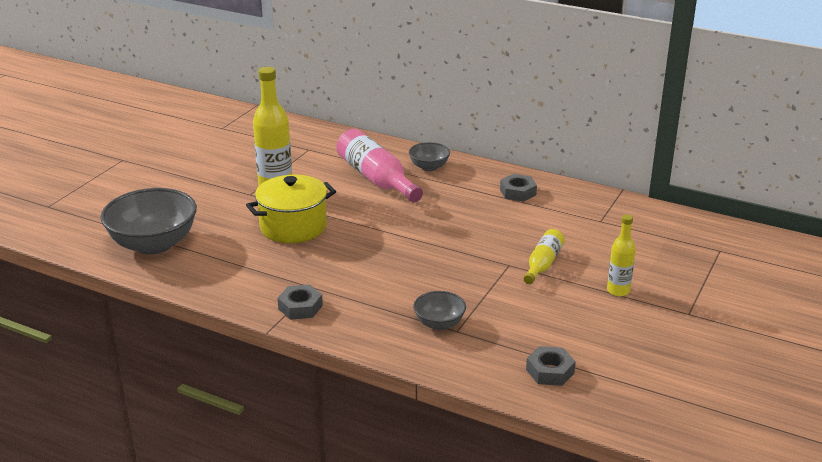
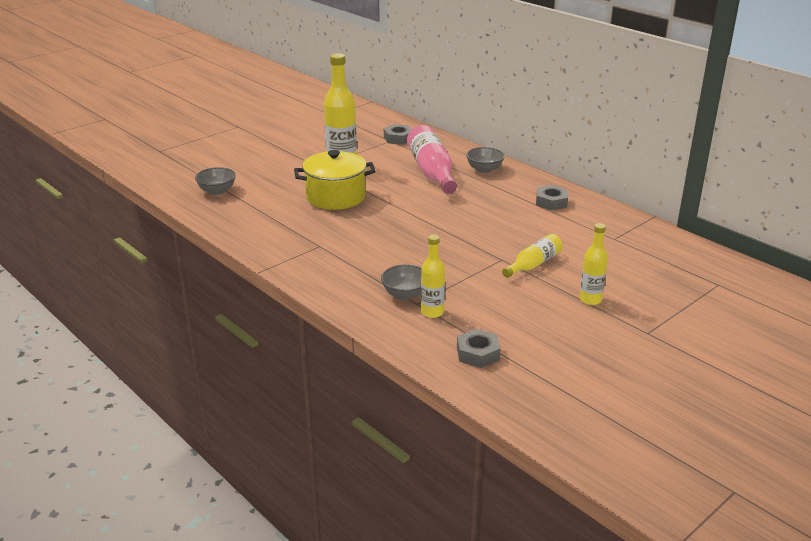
camera: 20 degrees right, 0 degrees up
(153, 244) = (217, 191): grey bowl -> grey bowl, size x0.51
(300, 307) = (297, 259): grey nut -> grey nut (398, 138)
(478, 337) = (432, 312): none -> yellow bottle

